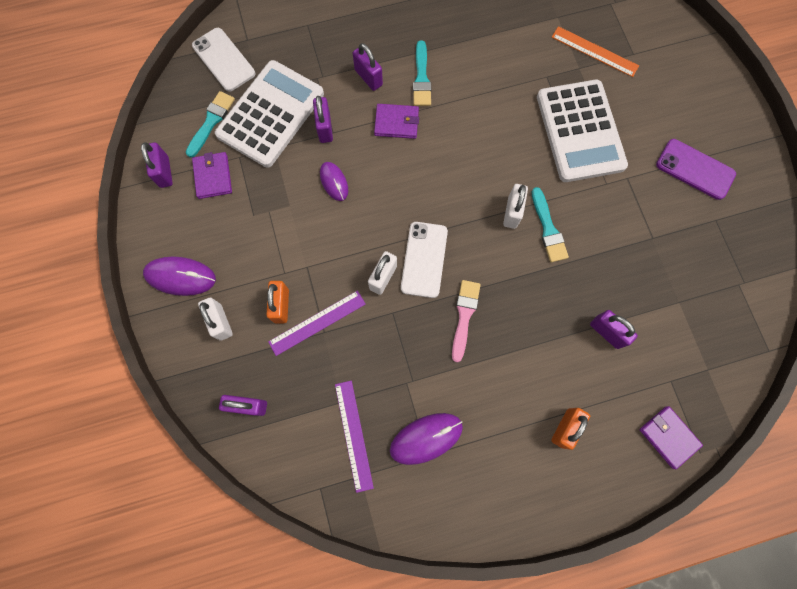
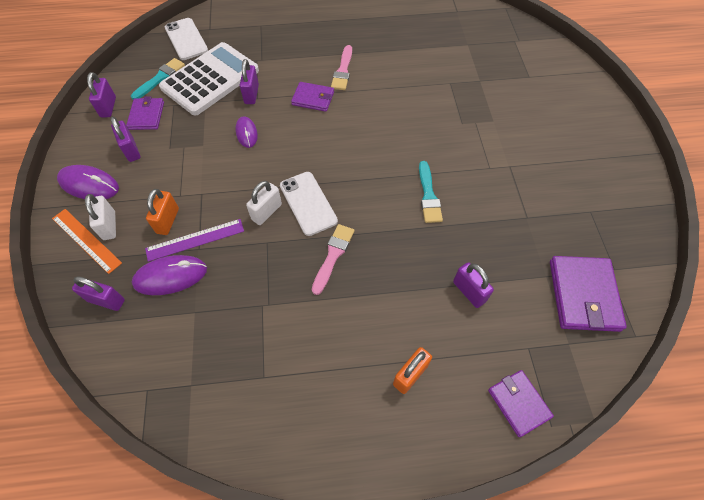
camera: 10 degrees right, 15 degrees down
(353, 435) = (196, 344): purple ruler -> none
(368, 77) = (299, 65): purple padlock -> purple padlock (131, 150)
(421, 78) = (343, 71): turquoise brush -> pink brush
(424, 259) = (308, 203): white phone -> white phone turned 45 degrees counterclockwise
(426, 438) = (266, 360): purple mouse -> purple mouse (170, 276)
(512, 212) = (398, 178): white padlock -> none
(580, 131) = (472, 125): white calculator -> none
(594, 51) = (495, 71): orange ruler -> orange ruler (86, 240)
(695, 169) = (574, 168): purple phone -> none
(717, 316) = (583, 295): none -> purple wallet

